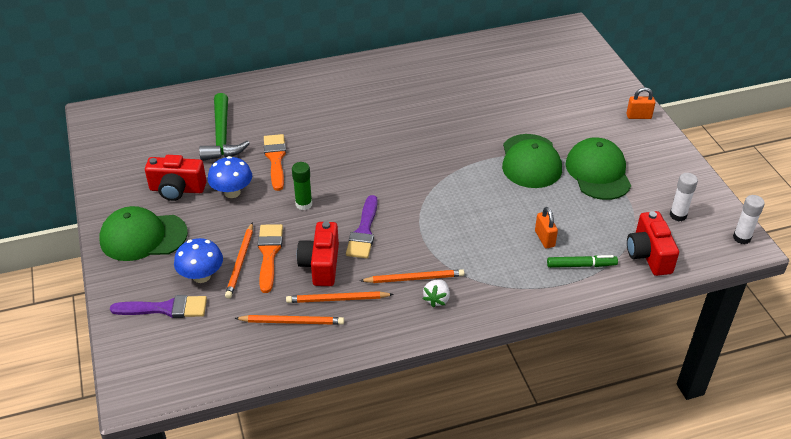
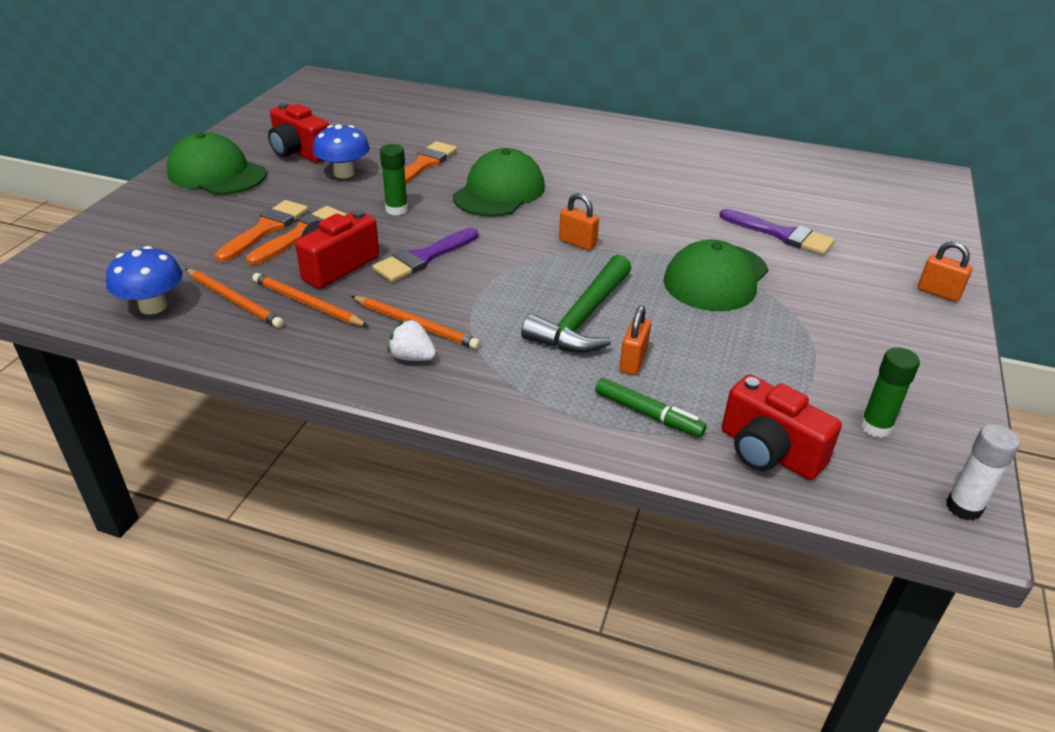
camera: 35 degrees right, 5 degrees down
(166, 308) = (146, 234): purple brush -> purple brush (781, 234)
(201, 276) = (215, 224): blue mushroom -> blue mushroom (153, 306)
(222, 136) = (399, 130): green hammer -> green hammer (583, 318)
(240, 262) = (266, 229): orange pencil -> orange brush
(436, 174) = (577, 243): none -> orange padlock
(437, 299) = (412, 357): white strawberry -> white strawberry turned 60 degrees clockwise
(598, 172) = (801, 326): green cap -> green cap (499, 192)
(648, 255) = (768, 452): red camera -> red camera turned 75 degrees counterclockwise
(678, 215) = (875, 427): white glue stick -> green glue stick

